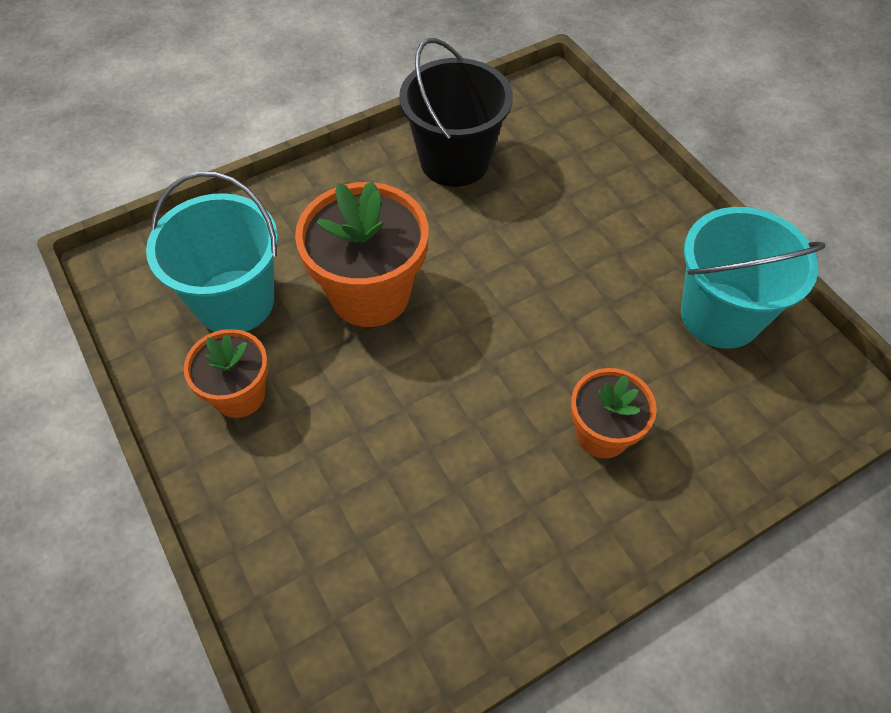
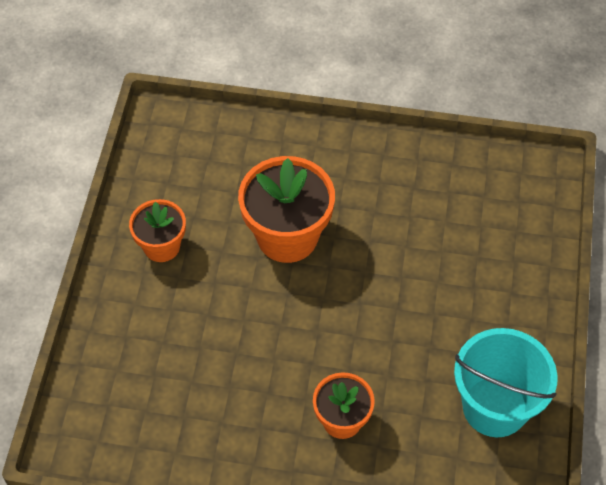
camera: 40 degrees right, 0 degrees up
(234, 301) = (206, 186): turquoise bucket -> none
(455, 161) = (425, 181): black bucket -> none

